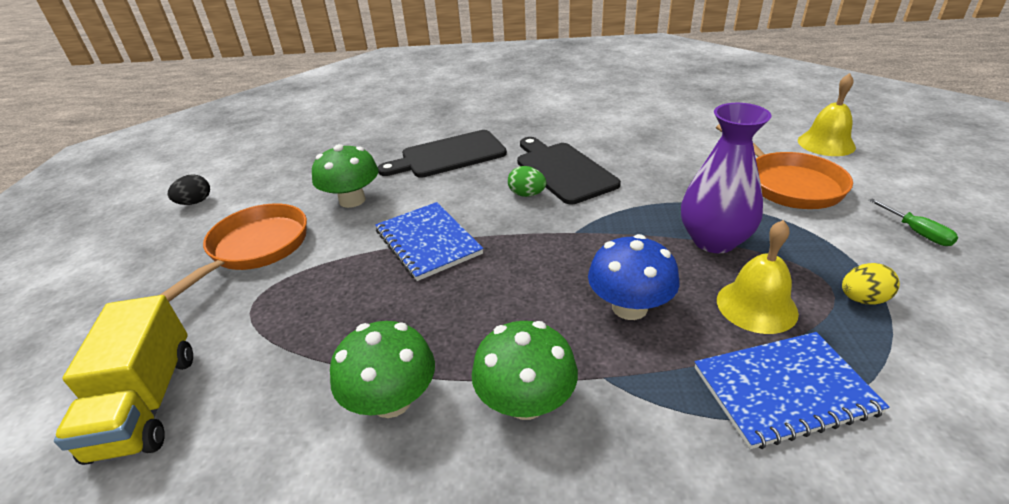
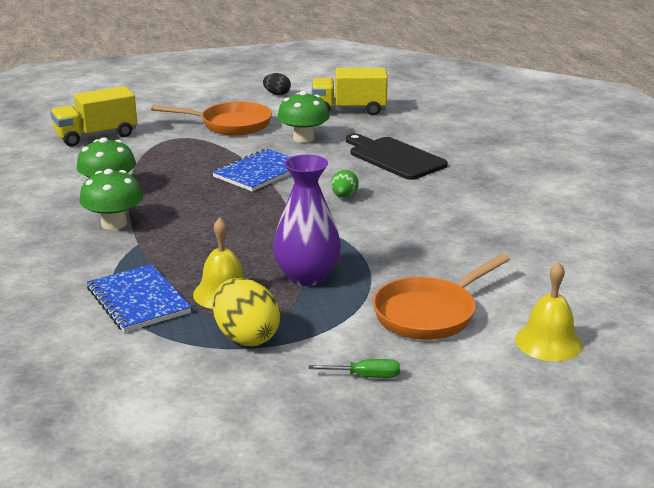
camera: 70 degrees right, 10 degrees down
(301, 163) = (349, 110): none -> yellow truck
(563, 170) = (394, 206): black cutting board -> none
(629, 307) = (208, 247): blue mushroom -> none
(862, 299) = (246, 337): yellow egg -> yellow egg, size x1.75
(916, 232) = (365, 376): green screwdriver -> green screwdriver turned 135 degrees counterclockwise

